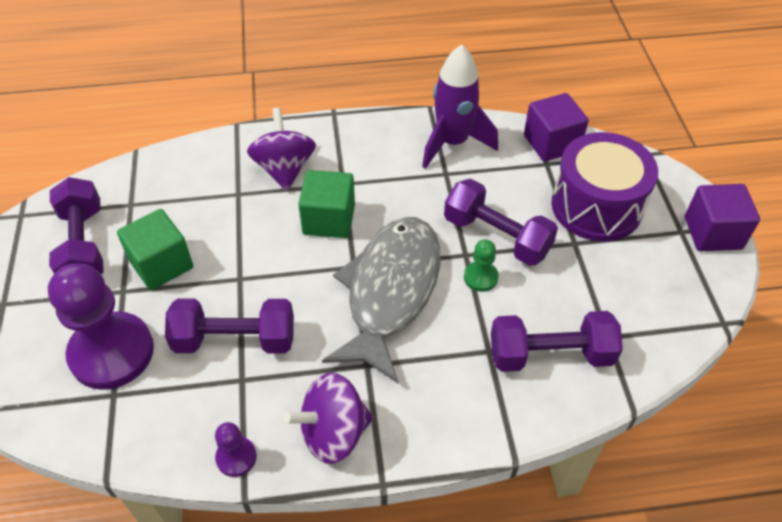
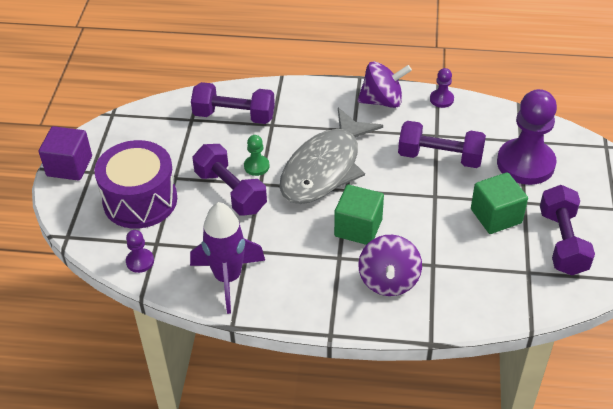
camera: 165 degrees left, 5 degrees down
(551, 143) = (140, 261): purple cube -> purple pawn

